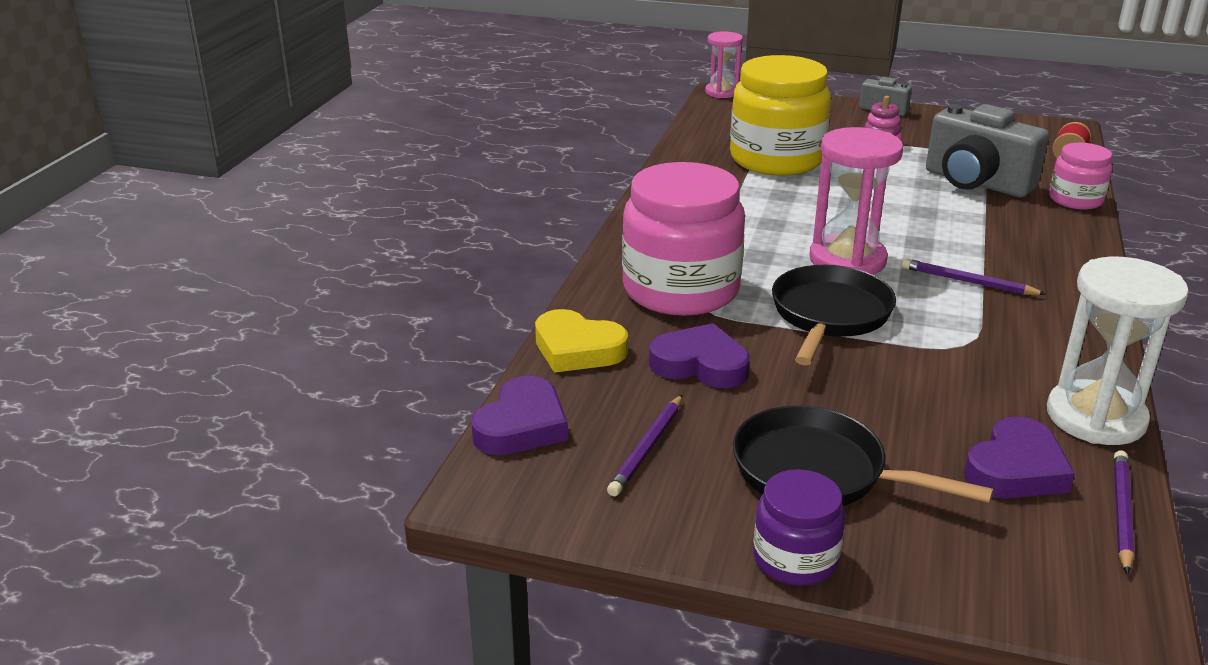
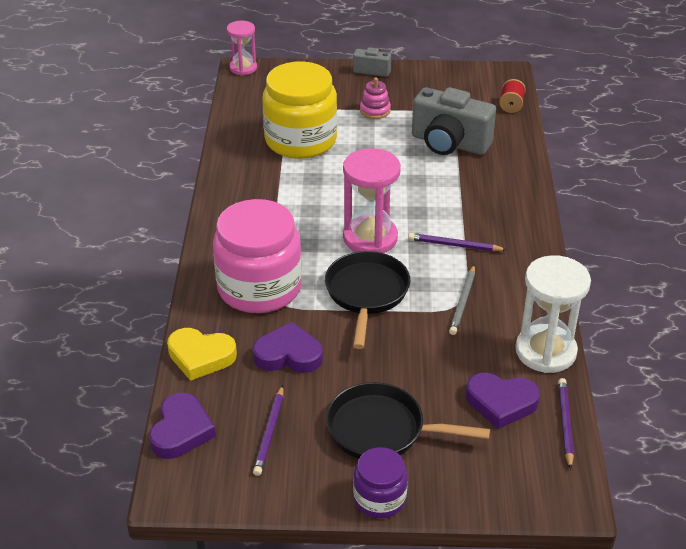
camera: 15 degrees left, 10 degrees up
(971, 343) = (463, 302): none -> grey pencil
(1015, 469) = (501, 403): purple heart -> purple heart turned 75 degrees clockwise
(1075, 200) = (519, 150): pink jar -> none

